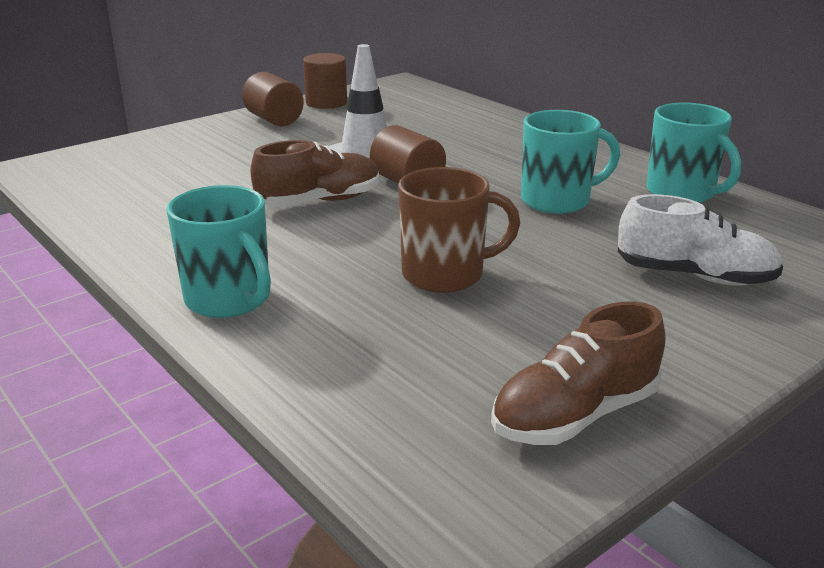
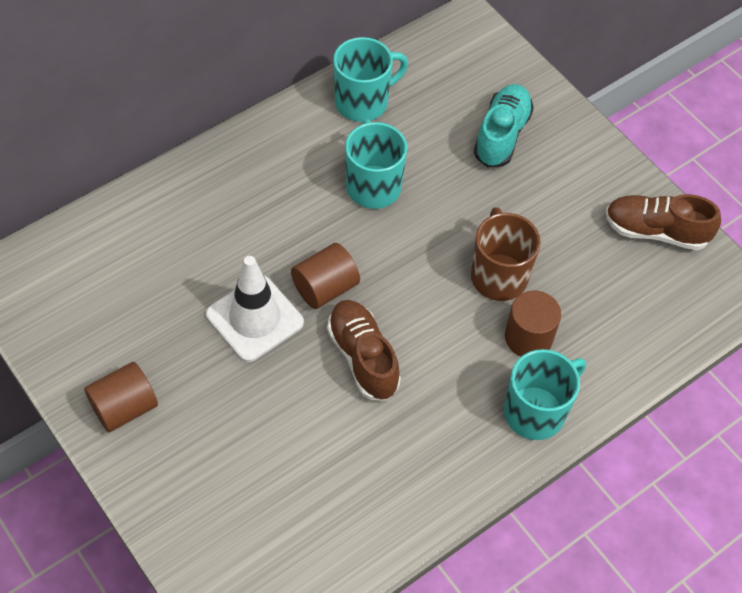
camera: 90 degrees left, 30 degrees up
(326, 103) = (68, 355): brown cylinder -> brown cylinder (528, 337)
(575, 415) = (656, 231): brown shoe -> brown shoe turned 135 degrees clockwise
(694, 276) = (501, 135): white shoe -> turquoise shoe

